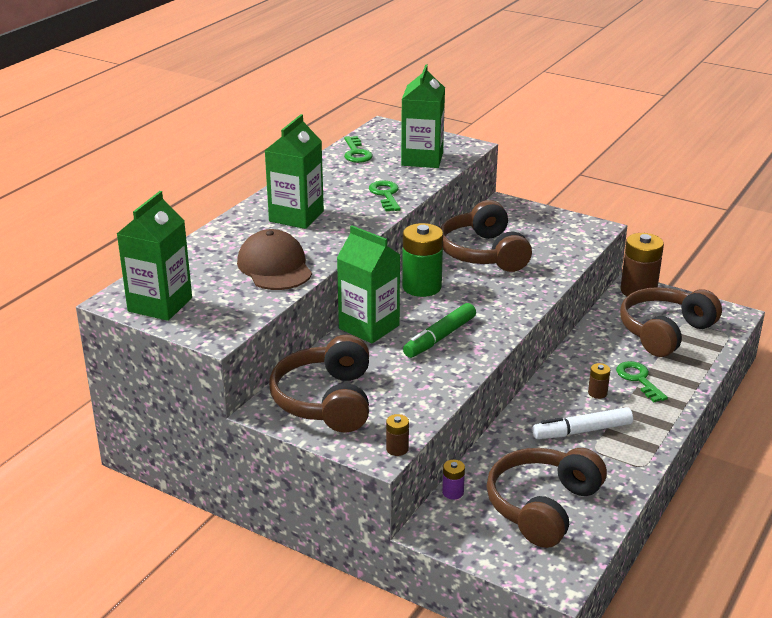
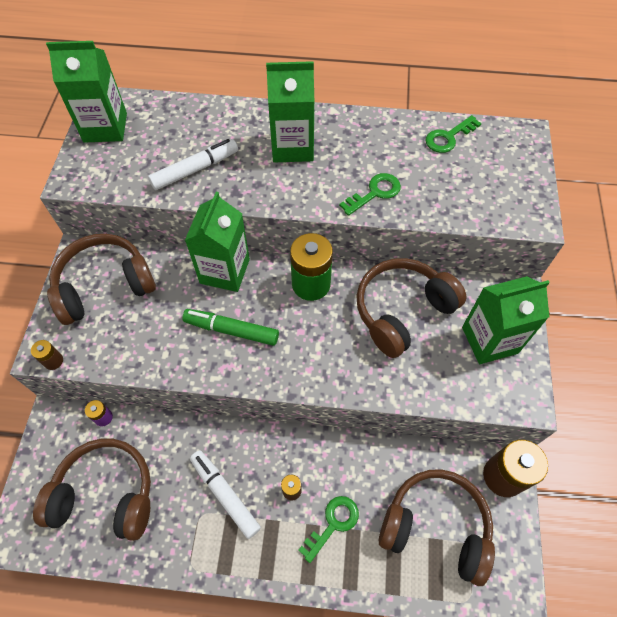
camera: 65 degrees right, 30 degrees up
(274, 267) = (195, 169): brown cap -> white marker
(422, 159) = (473, 192): green carton -> green carton (489, 340)

